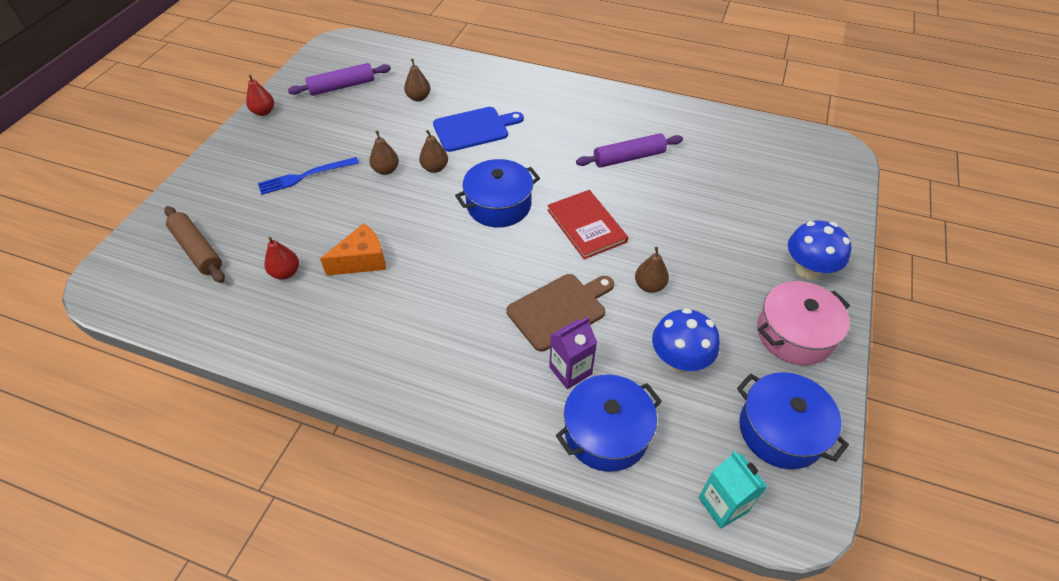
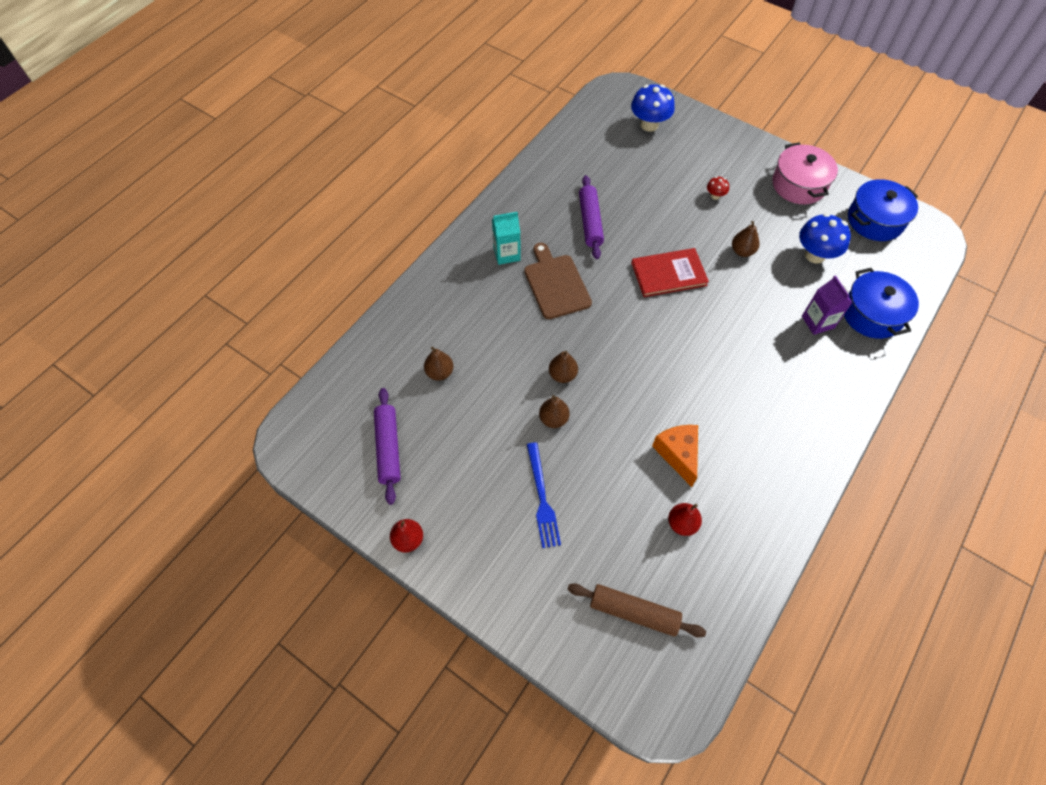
camera: 75 degrees left, 10 degrees up
(197, 250) = (633, 612): brown rolling pin -> brown rolling pin turned 45 degrees clockwise
(474, 129) = (511, 331): blue cutting board -> none
(499, 205) = (628, 332): blue pot -> none
(559, 310) = (758, 315): brown cutting board -> brown cutting board (556, 284)
(723, 504) = (926, 267): turquoise carton -> turquoise carton (506, 254)
(724, 252) = (715, 196): none -> red mushroom
(808, 270) = (741, 155): blue mushroom -> blue mushroom (649, 125)

